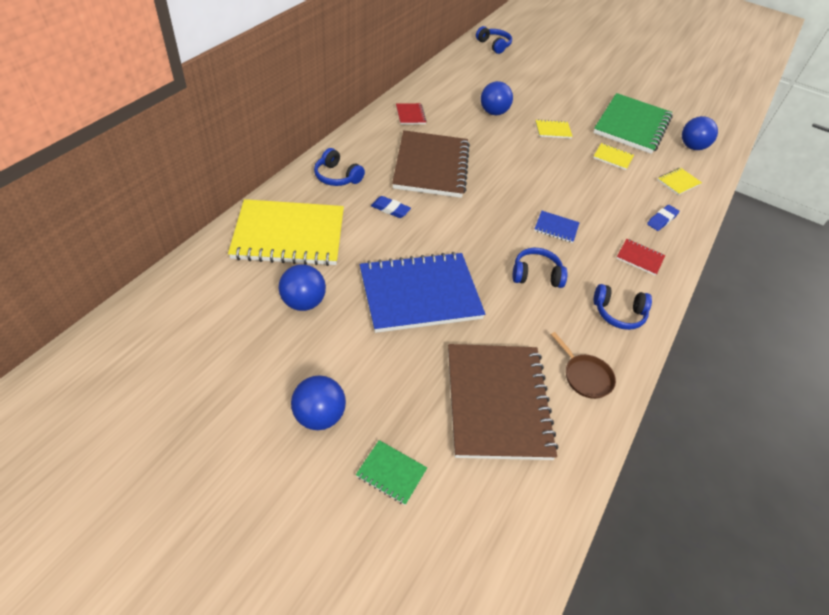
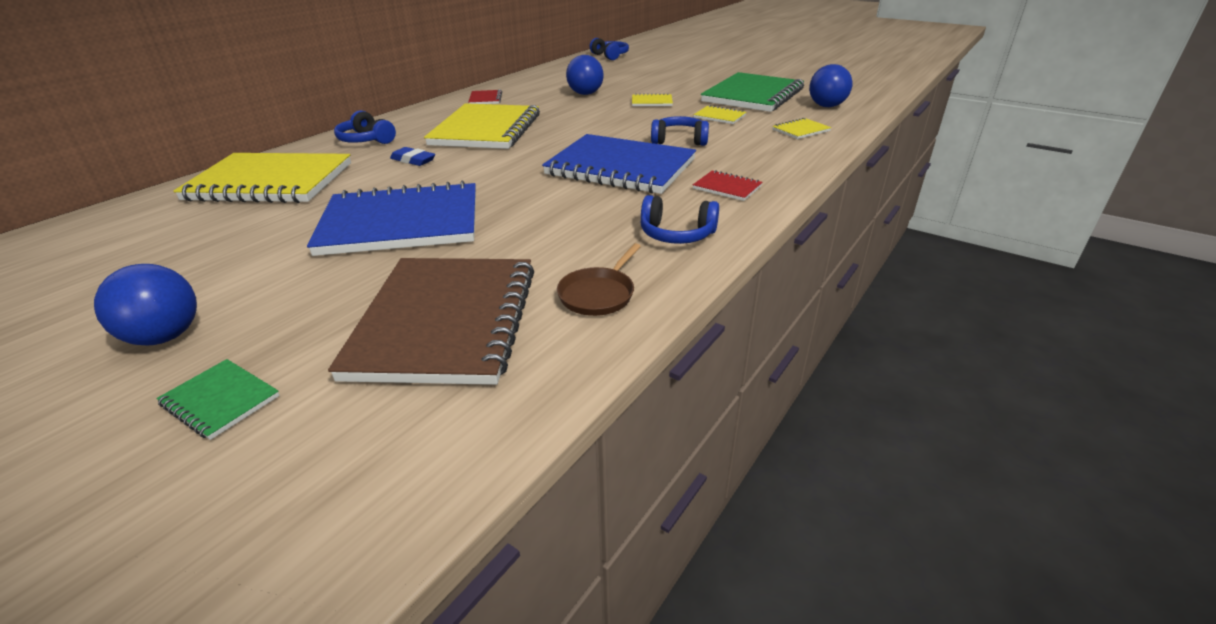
camera: 10 degrees right, 15 degrees down
(303, 302) = (240, 233): blue ball -> none
(431, 166) = (486, 130): brown notebook -> yellow notebook
(536, 275) = (573, 204): blue headphones -> blue headphones (679, 140)
(556, 228) = (620, 167): blue notebook -> blue notebook, size x2.41
(585, 376) = (598, 294): brown pan -> brown pan turned 60 degrees clockwise
(661, 220) = (769, 158): blue eraser -> none

